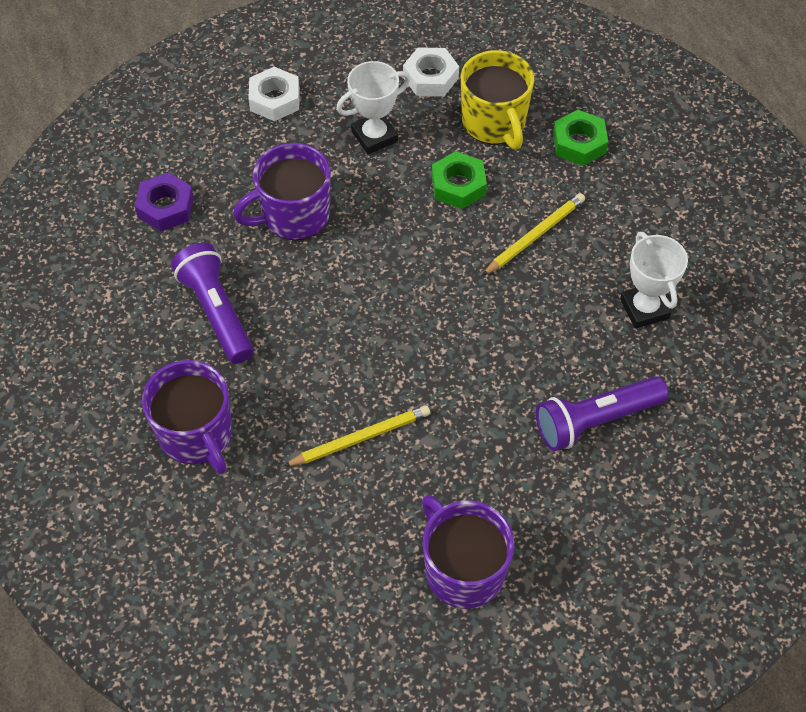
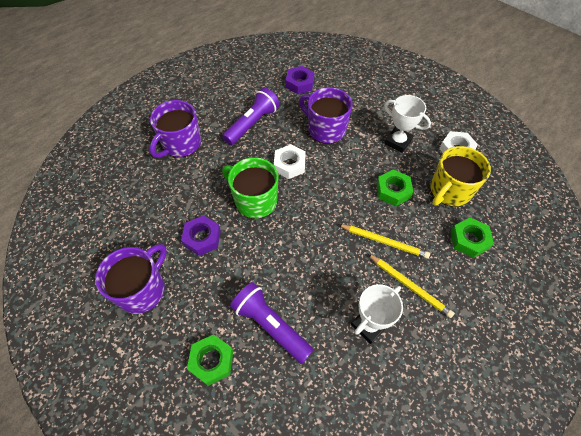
camera: 65 degrees right, 0 degrees up
(275, 99) = (390, 95): white nut -> white nut (289, 165)
(360, 438) = (206, 209): yellow pencil -> yellow pencil (409, 286)
(380, 365) = (255, 201): none -> green mug
(412, 461) = (202, 238): none -> purple nut
(614, 509) = (212, 361): none -> green nut

